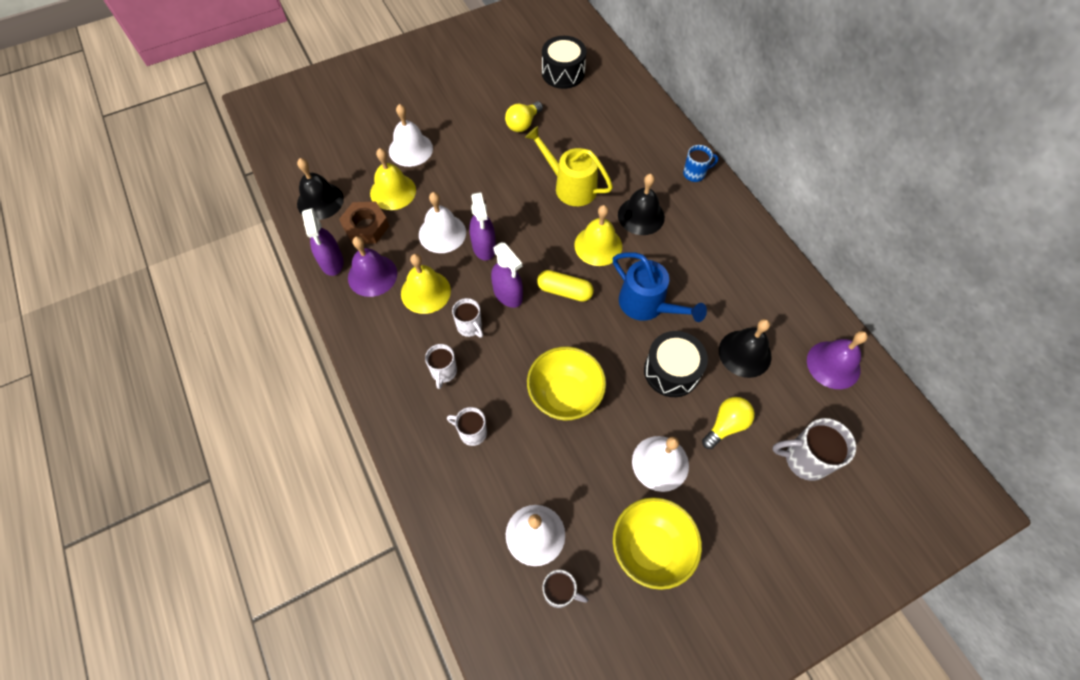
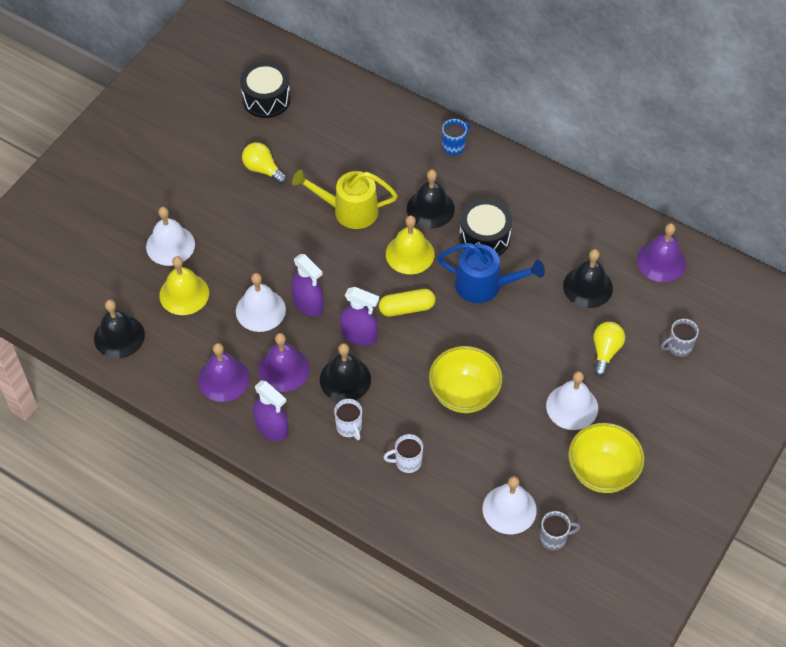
camera: 30 degrees left, 5 degrees down
(332, 262) = (176, 386): purple spray bottle -> purple spray bottle (272, 428)
(366, 227) = (183, 339): brown nut -> none
(425, 292) = (284, 369): yellow bell -> purple bell
(470, 327) = (345, 379): white mug -> black bell
(523, 124) = (263, 169): yellow light bulb -> yellow light bulb turned 120 degrees clockwise
(671, 371) = (538, 331): black drum -> black drum (484, 238)
(804, 459) = (678, 347): grey mug -> grey mug, size x0.63

